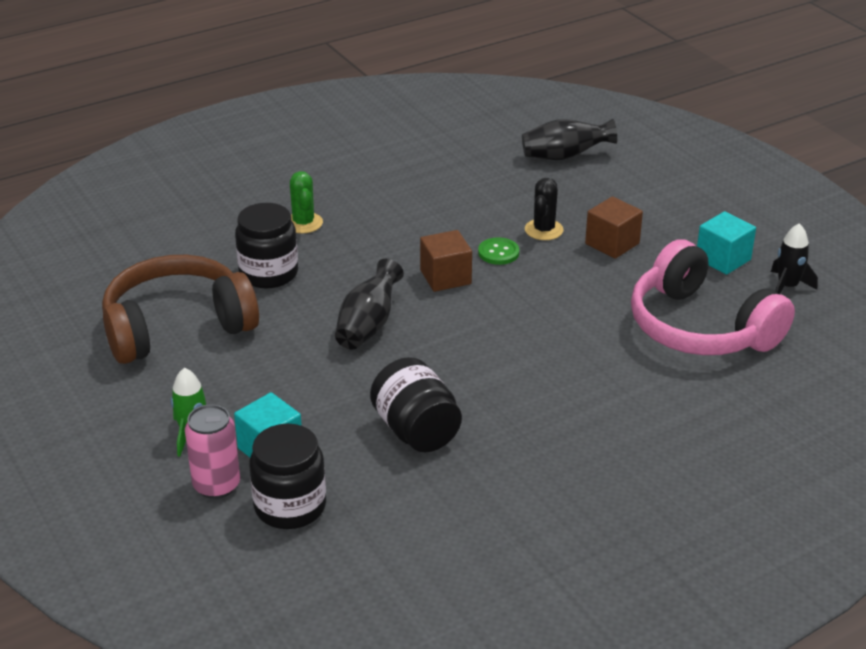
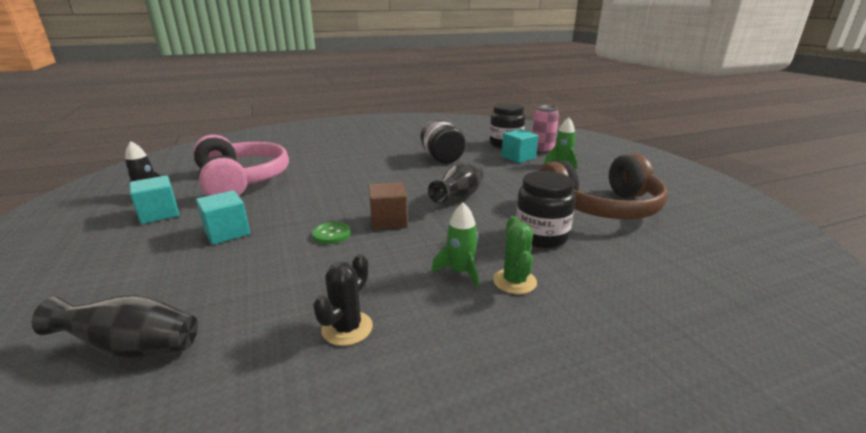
camera: 170 degrees left, 10 degrees down
(352, 226) = (460, 272): none -> green rocket
(544, 230) = (272, 250): black cactus -> black cactus (347, 328)
(612, 243) = (227, 232): brown cube -> turquoise cube

